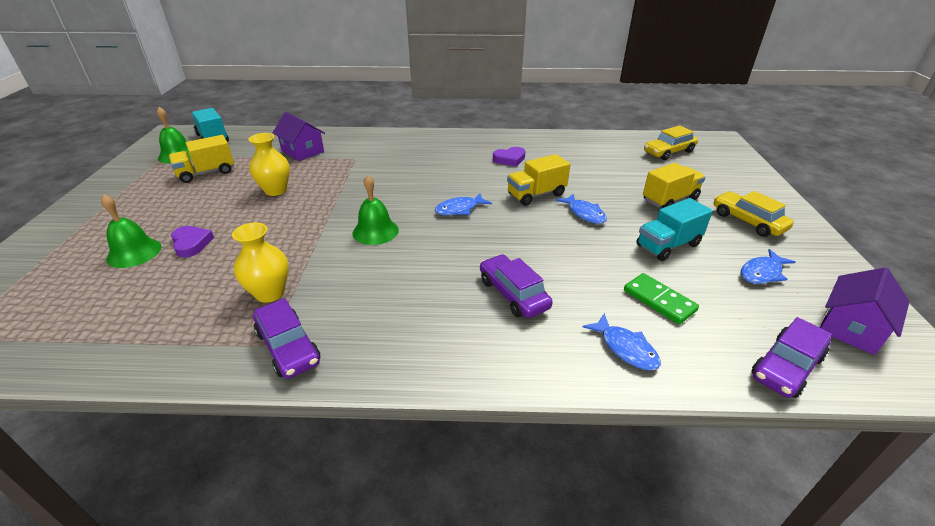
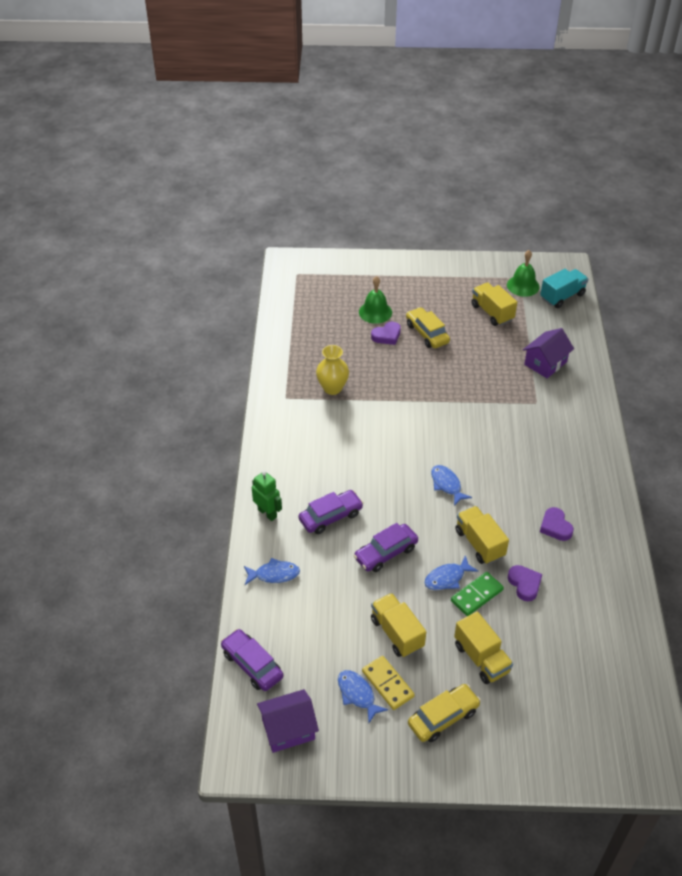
camera: 90 degrees right, 10 degrees up
(275, 190) = (467, 361): yellow vase -> none
(288, 347) = (283, 407): purple car -> purple car (386, 553)
(375, 231) = (408, 432): green bell -> none
(513, 360) = (267, 513): none -> green robot
(578, 176) = (524, 584): none -> purple heart
(625, 348) = (274, 574): blue fish -> blue fish turned 150 degrees counterclockwise
(659, 300) = (322, 607): green domino -> green domino (477, 595)
(668, 152) = (604, 691): yellow car -> yellow car (427, 333)
(668, 245) = (397, 633): turquoise truck -> yellow truck
(734, 252) = (388, 684): none -> yellow domino
(851, 327) = (288, 729): purple house -> purple house turned 60 degrees counterclockwise

